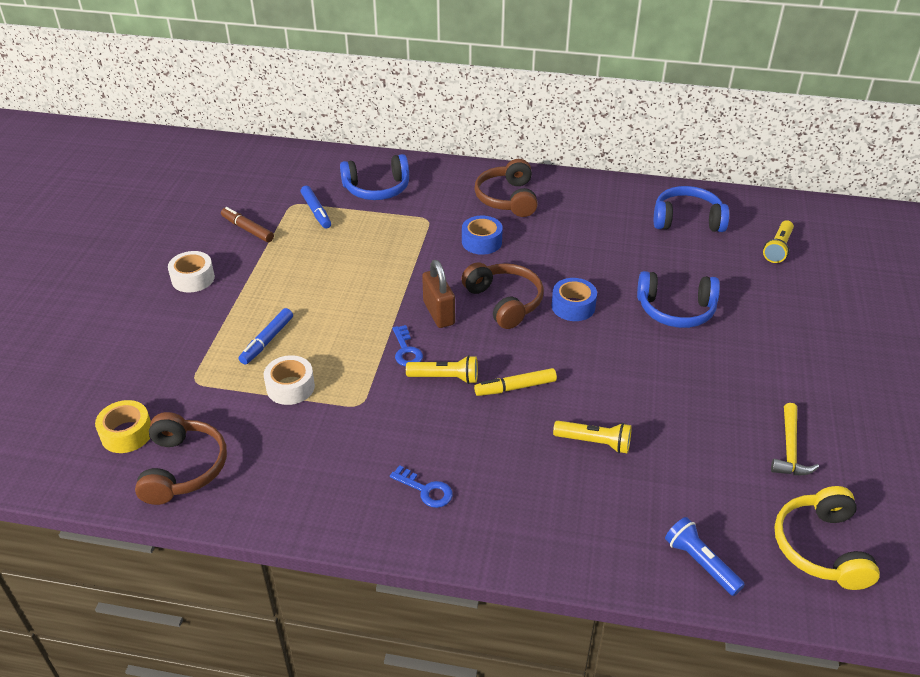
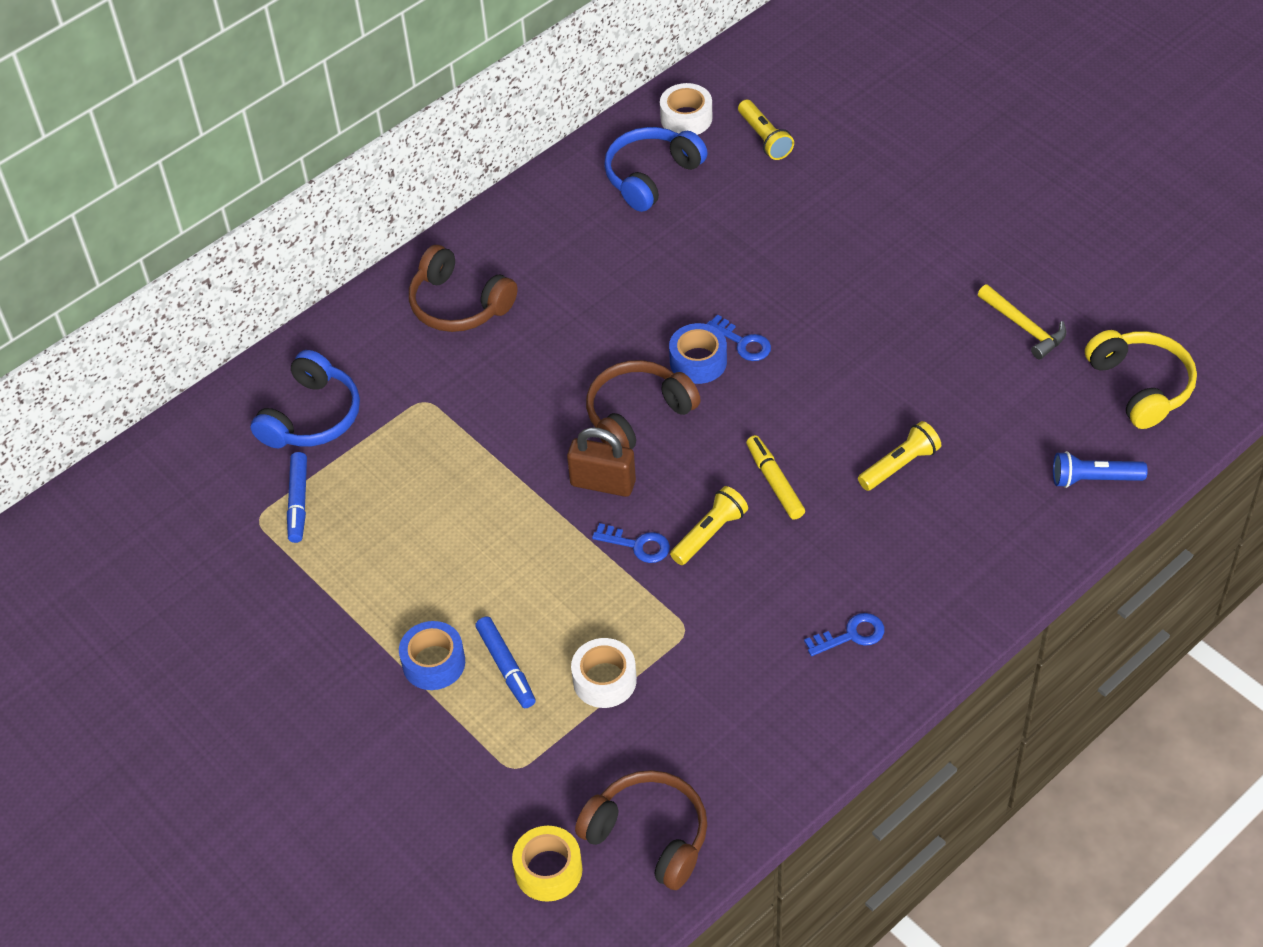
camera: 50 degrees left, 10 degrees up
(193, 278) = (316, 692): white tape -> white tape (686, 118)
(247, 229) = (267, 591): brown marker -> none
(316, 211) = (298, 502): blue marker -> blue marker turned 75 degrees clockwise
(481, 242) = (516, 375): blue tape -> blue tape (433, 663)
(504, 302) = (637, 415): brown headphones -> brown headphones turned 45 degrees counterclockwise
(515, 387) = (774, 482): yellow marker -> yellow marker turned 135 degrees clockwise
(610, 318) = (743, 342): none -> blue key
(676, 310) = (779, 282): blue headphones -> none
(821, 547) = (1140, 386): yellow headphones -> yellow headphones turned 150 degrees counterclockwise

